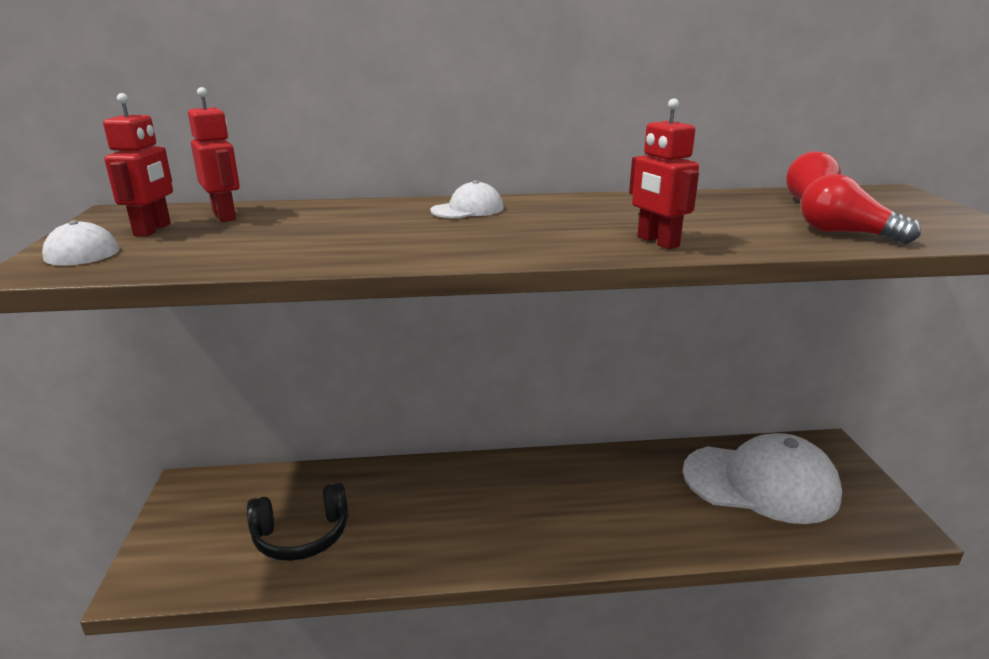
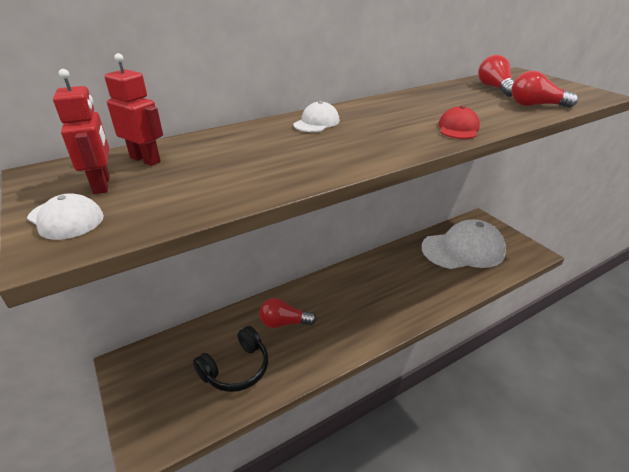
camera: 25 degrees left, 10 degrees up
(403, 501) = (284, 323): none -> red light bulb
(657, 242) = (458, 128): red robot -> red cap

